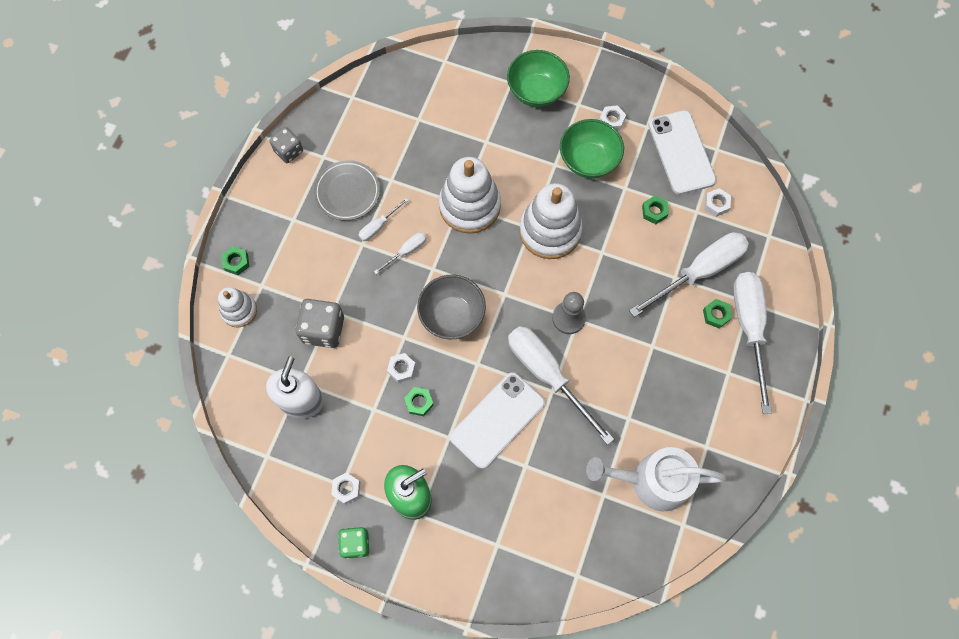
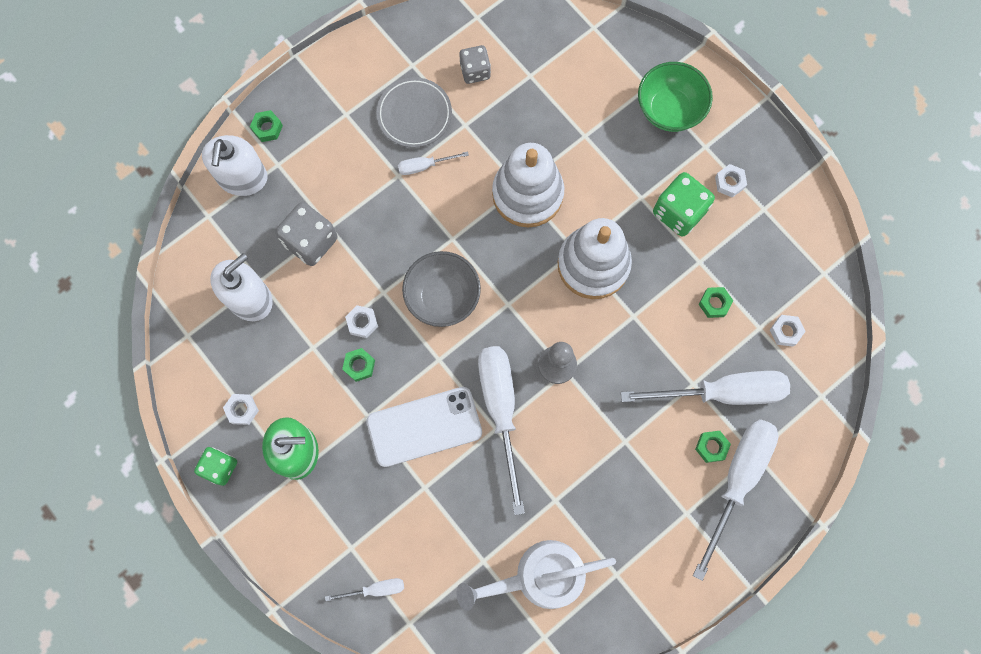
camera: 30 degrees right, 5 degrees up
(239, 310) = (242, 178): white stacking toy -> white soap dispenser
(289, 151) = (382, 41): grey dice -> grey dice (475, 71)
(406, 251) = (436, 207): white screwdriver -> white screwdriver (375, 589)
(588, 160) = (679, 212): green bowl -> green dice
(652, 481) = (540, 576): white watering can -> white watering can turned 45 degrees counterclockwise
(681, 152) = (783, 256): white phone -> none

